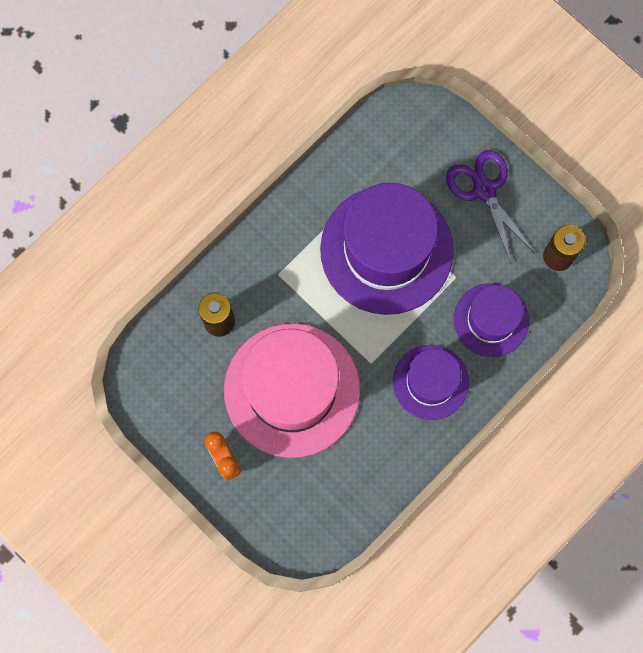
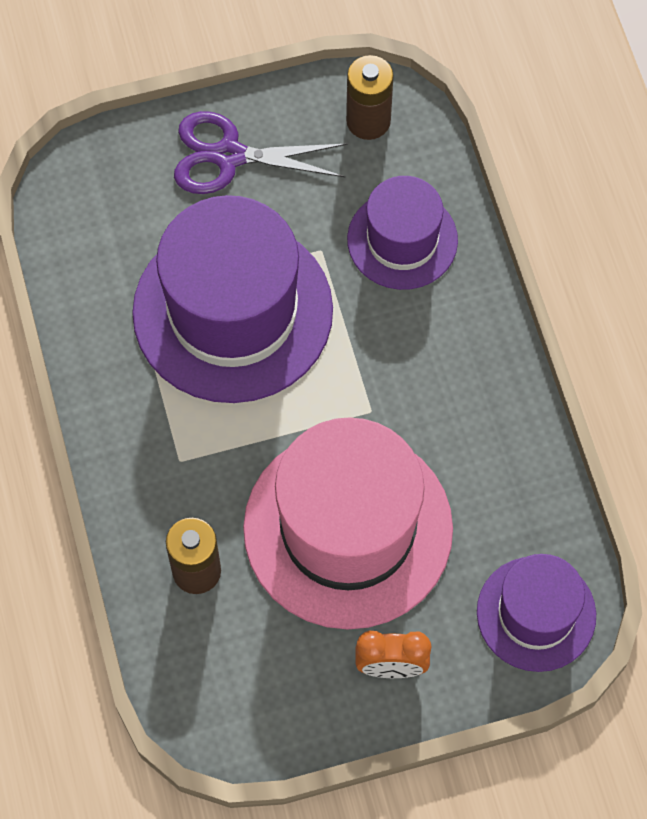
camera: 60 degrees left, 10 degrees down
(430, 382) = (440, 354): purple hat -> purple hat (536, 613)

